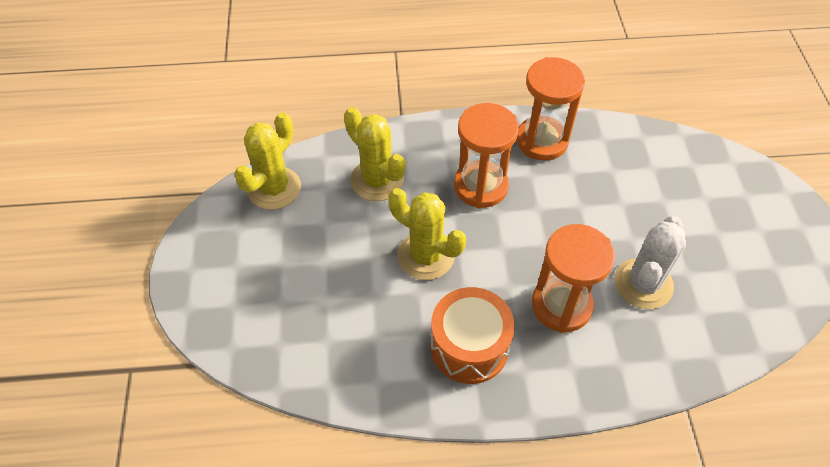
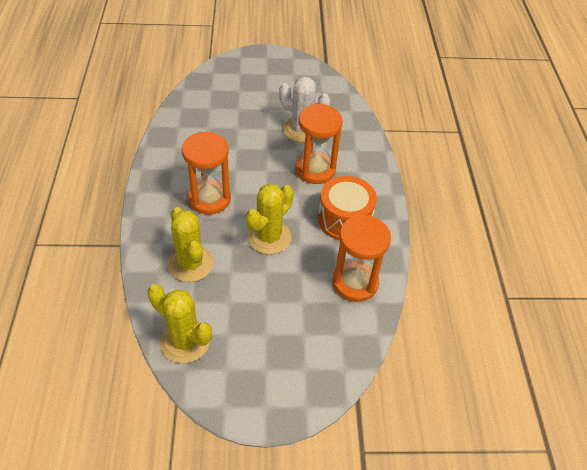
camera: 90 degrees left, 5 degrees down
(377, 180) = (190, 264): yellow cactus -> yellow cactus turned 75 degrees counterclockwise
(542, 141) = (172, 159): orange hourglass -> orange hourglass (355, 282)

